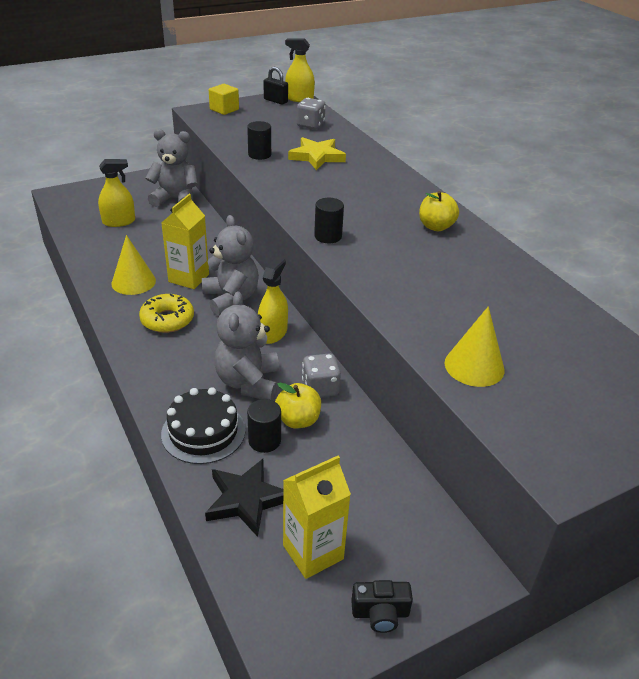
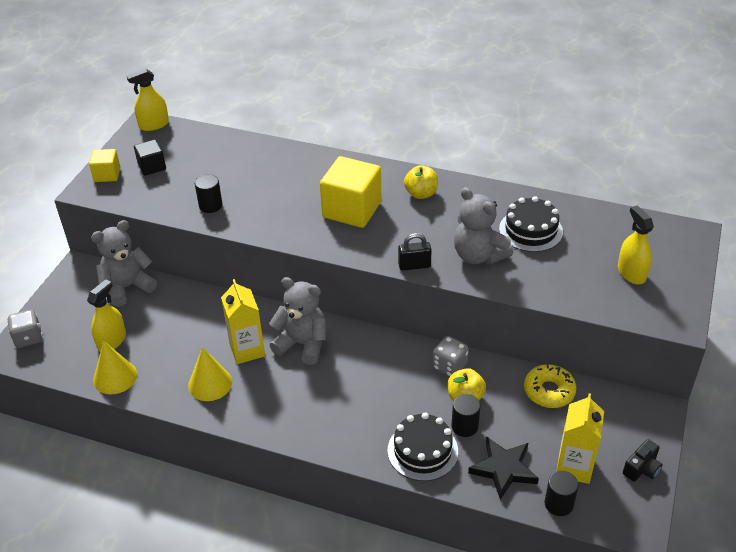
camera: 40 degrees left, 5 degrees up
(167, 320) = (282, 394): yellow donut -> yellow donut (549, 391)
(248, 382) = (402, 397): grey teddy bear -> grey teddy bear (478, 255)
(259, 118) = (152, 166): none -> black cube
(273, 333) = (368, 349): yellow spray bottle -> yellow spray bottle (631, 273)
(275, 101) = (137, 139): black padlock -> black padlock (414, 265)
(310, 125) = (205, 149): grey dice -> grey dice (28, 338)
(317, 156) = (256, 180): yellow star -> none
(328, 236) = (366, 249): black cylinder -> black cylinder (558, 504)
(359, 207) = (352, 210): none -> yellow cube
(474, 366) = (568, 286): yellow cone -> yellow cone (115, 377)
(502, 304) = (530, 230): none -> black cake

